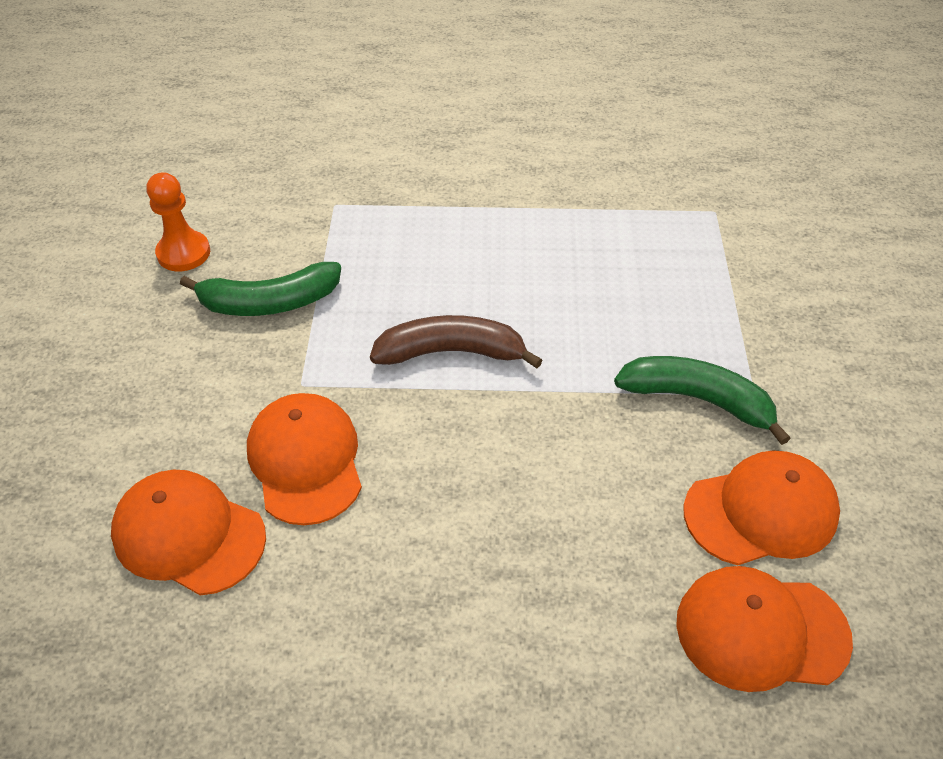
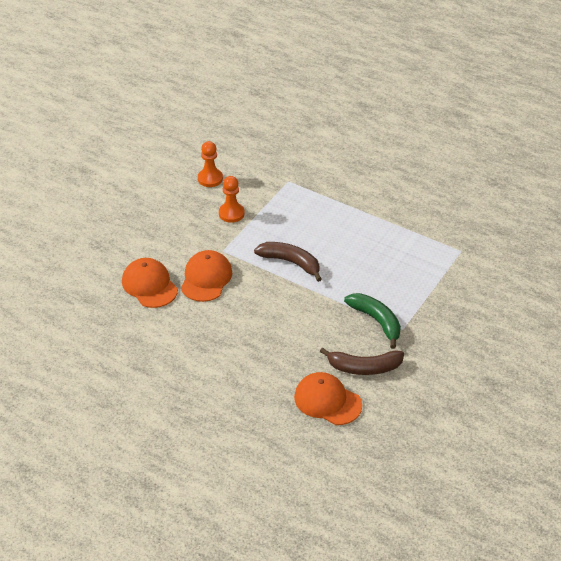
camera: 30 degrees right, 5 degrees down
(269, 303) = (231, 213): green banana -> orange pawn
(761, 511) = (364, 368): orange cap -> brown banana

